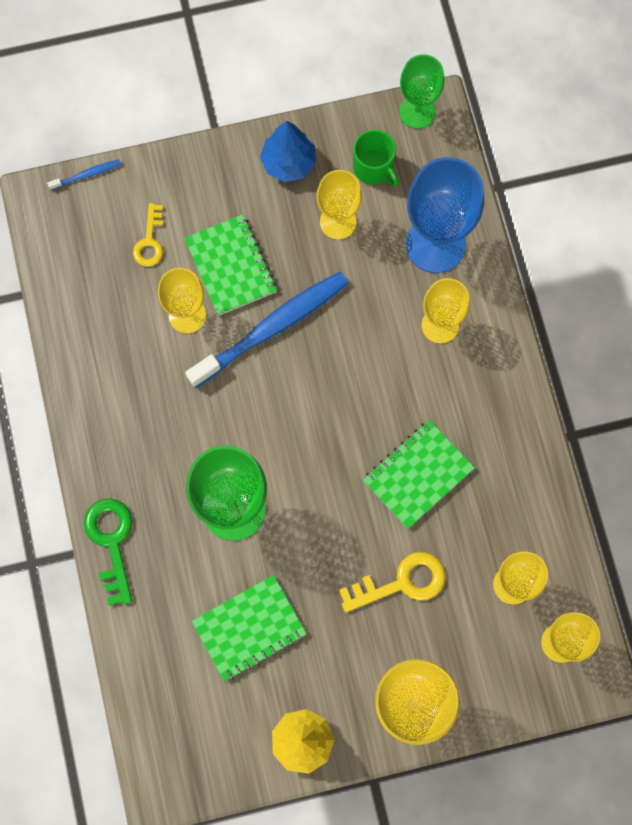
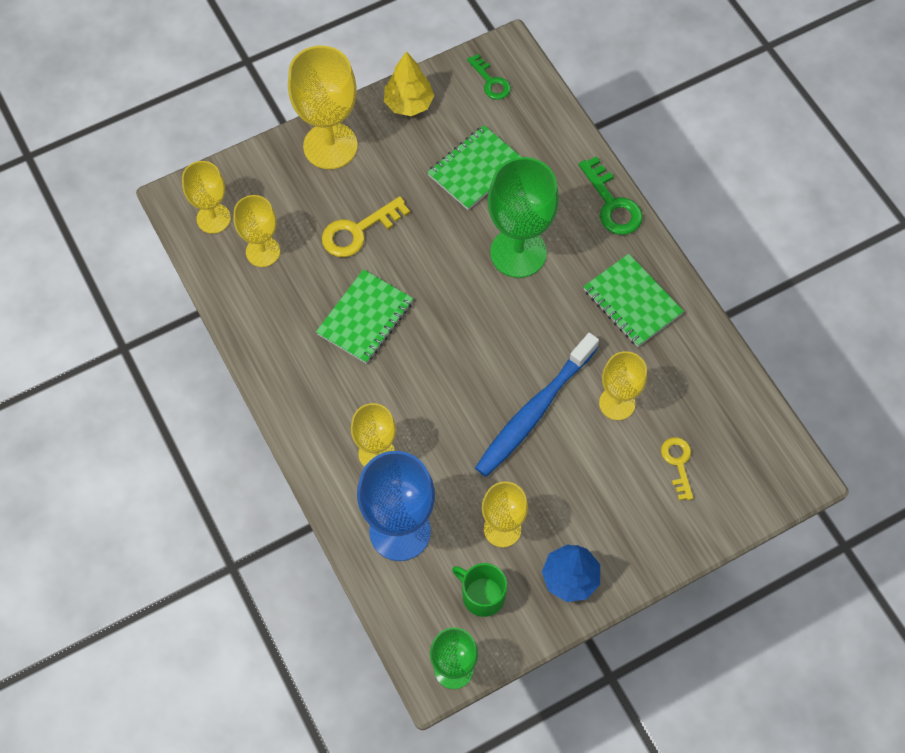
camera: 165 degrees right, 10 degrees down
(87, 175) = (765, 513): blue toothbrush -> none
(196, 747) = (491, 81): none -> green key
(230, 266) = (592, 459): green notebook -> green notebook (632, 302)

